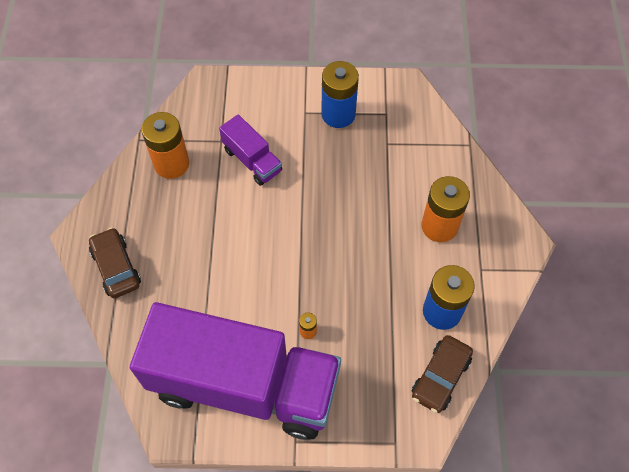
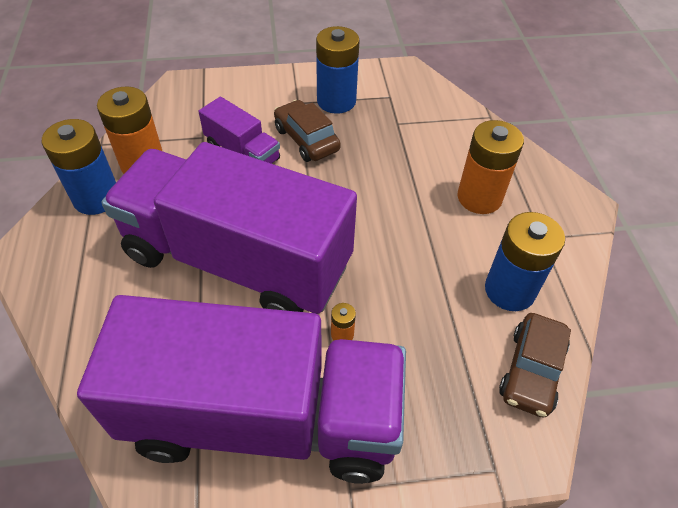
camera: 10 degrees left, 10 degrees down
(116, 267) = (72, 286): brown car -> brown car (306, 139)
(134, 192) = (96, 198): none -> blue battery
(238, 261) = (237, 260): none -> purple truck

